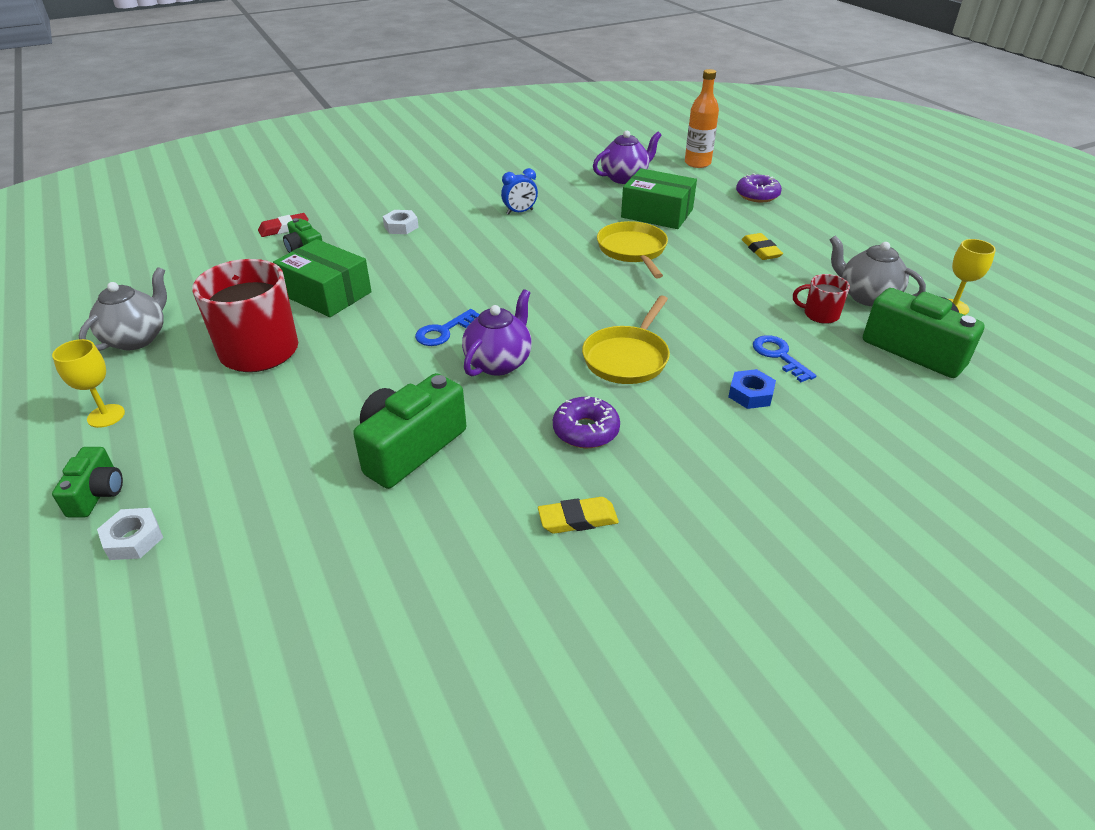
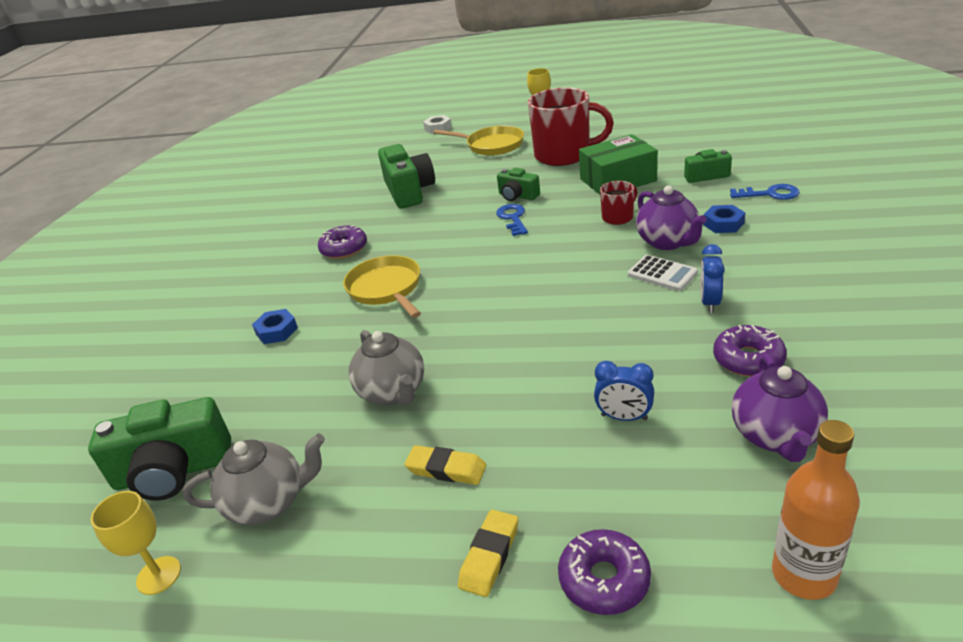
camera: 130 degrees right, 5 degrees down
(97, 494) = (479, 120): green camera -> green camera (517, 196)
(137, 338) = (618, 122): grey teapot -> grey teapot (393, 392)
(284, 228) = (761, 169): red eraser -> none
(401, 226) = (723, 224): white nut -> blue nut
(495, 234) = (662, 274): none -> white calculator
(499, 362) = (449, 233): purple teapot -> purple teapot (668, 242)
(569, 192) = (748, 359): none -> purple donut
(578, 519) = (292, 229): yellow eraser -> yellow eraser (489, 556)
(633, 251) = (544, 356): yellow pan -> yellow pan (491, 145)
(657, 213) = (624, 417): green box -> blue clock
(779, 356) = (287, 370): blue key -> blue key (770, 194)
(820, 314) = (294, 437): red mug -> red mug (618, 217)

